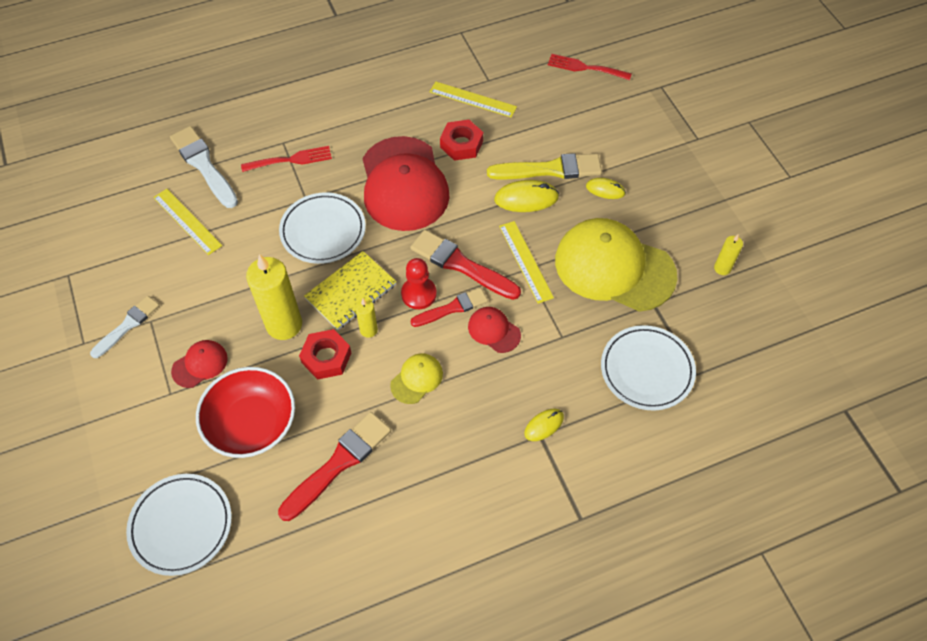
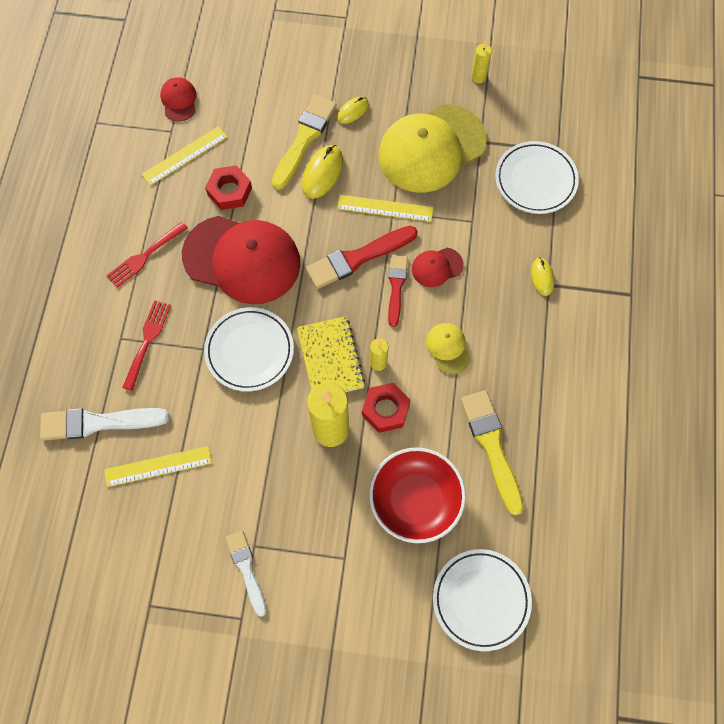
camera: 60 degrees left, 10 degrees up
(200, 364) = (329, 520): red cap -> red cap (179, 100)
(338, 463) = (492, 446): red brush -> yellow brush
(419, 294) = (366, 305): red pawn -> none
(585, 68) = (213, 51): red fork -> red fork (145, 256)

